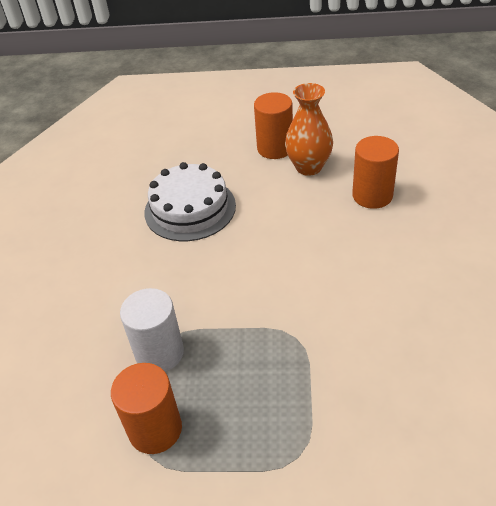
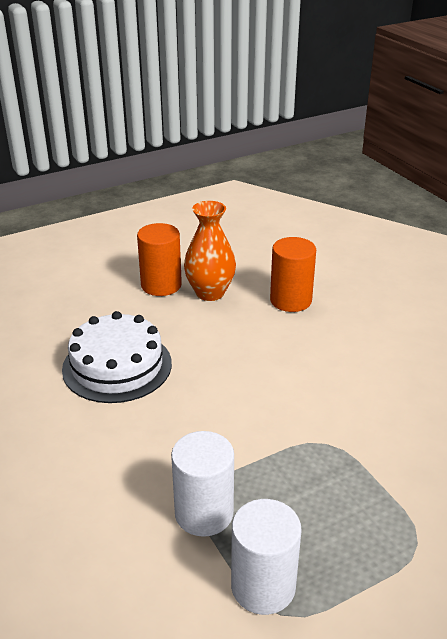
camera: 35 degrees left, 10 degrees down
(155, 429) = (263, 586): orange cylinder -> white cylinder

